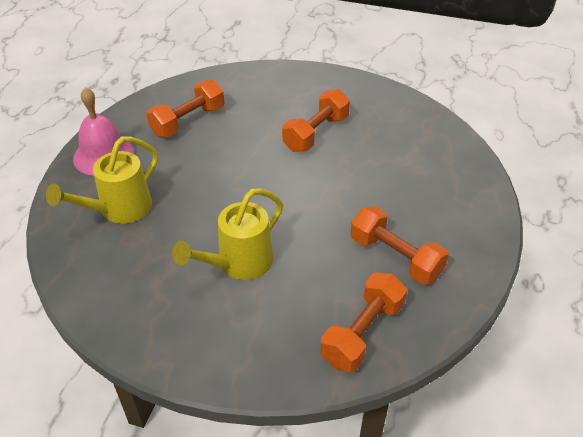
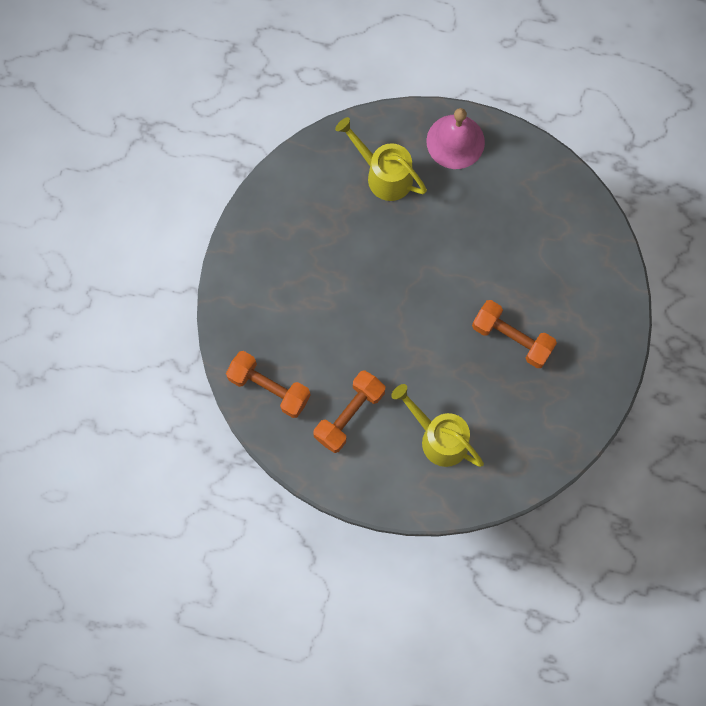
camera: 85 degrees right, 30 degrees up
(188, 121) = (517, 209): orange dumbbell -> none
(238, 264) = (330, 285): yellow watering can -> yellow watering can (438, 437)

